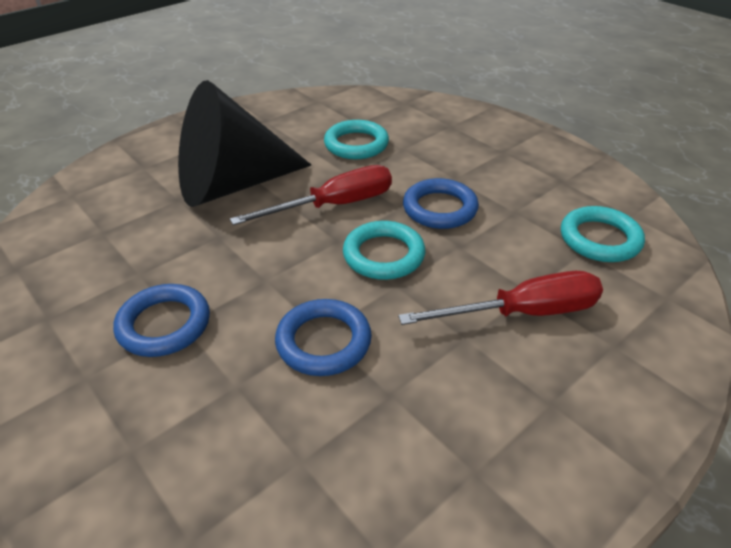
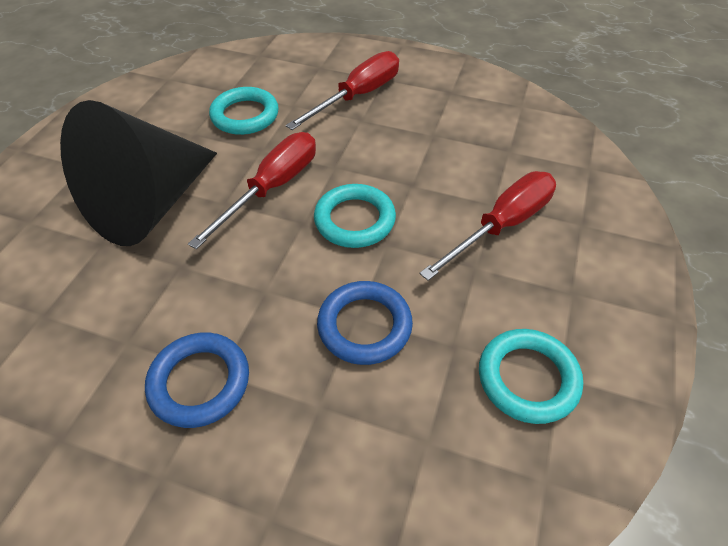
camera: 30 degrees left, 10 degrees up
(440, 208) = (370, 155): blue ring -> none
(467, 158) = (358, 96): none -> red screwdriver
(600, 239) = (512, 136): turquoise ring -> turquoise ring (527, 378)

